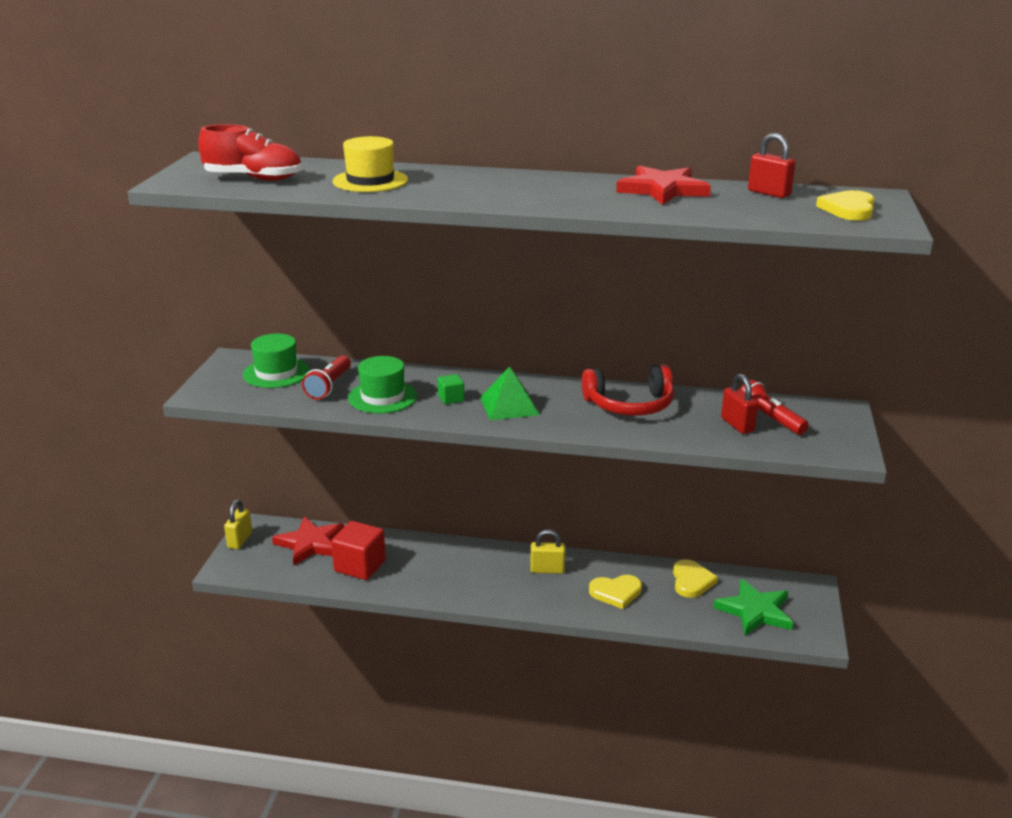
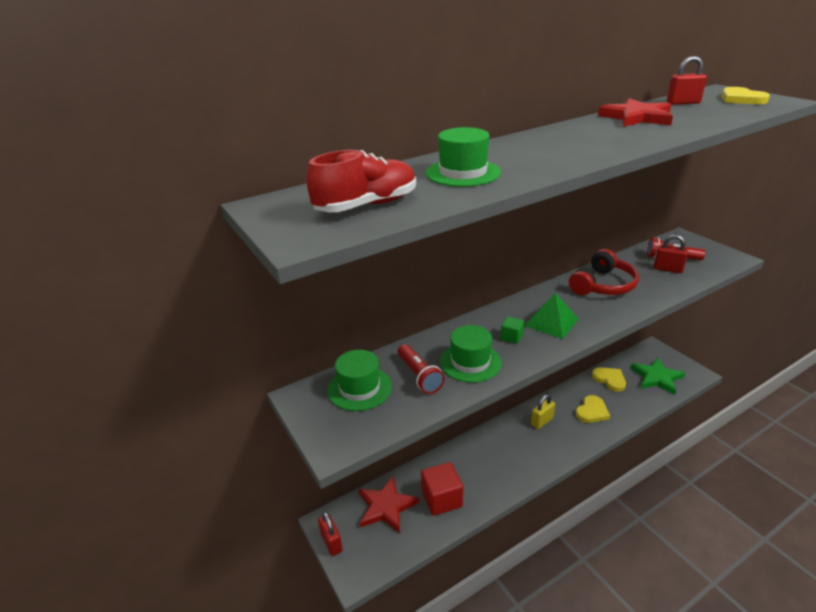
camera: 40 degrees left, 5 degrees up
(240, 540) = (331, 542): yellow padlock -> red padlock
(370, 181) = (463, 173): yellow hat -> green hat

